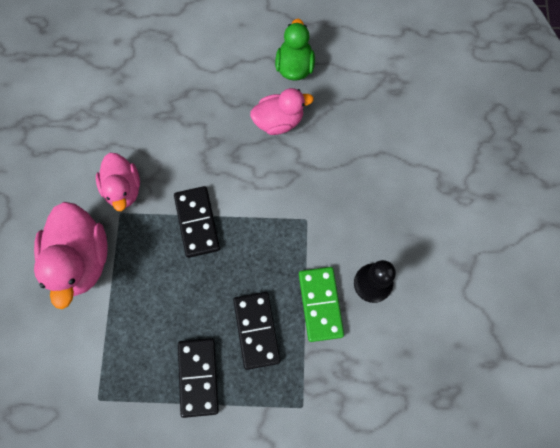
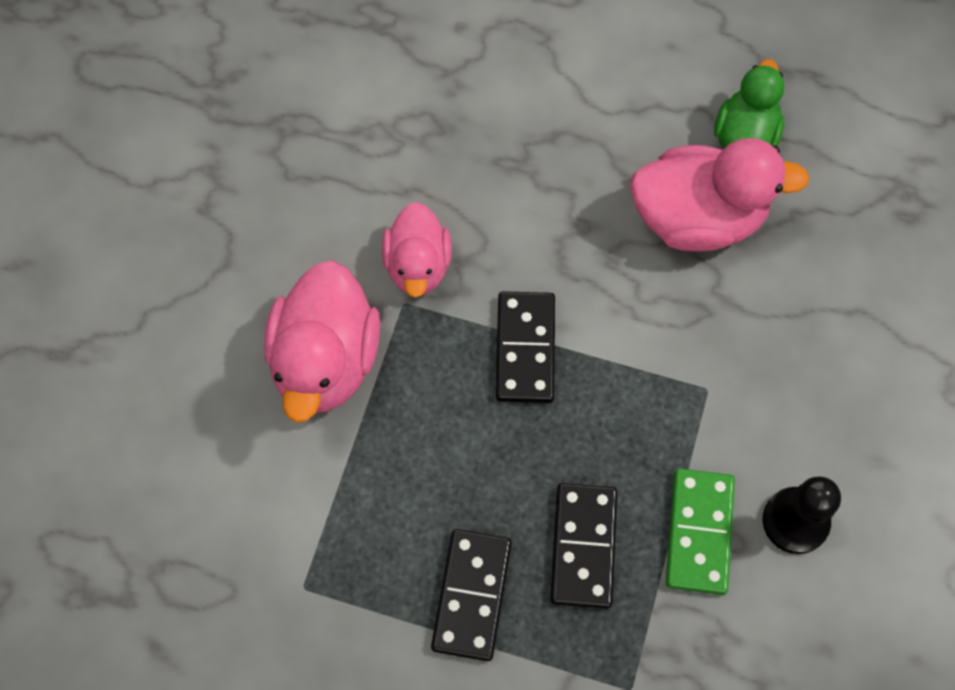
camera: 15 degrees right, 5 degrees down
(279, 121) = (698, 218): pink duck -> pink duck, size x1.56

